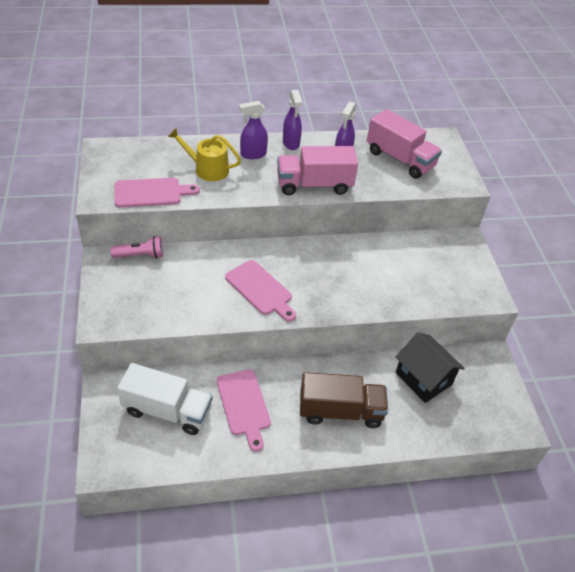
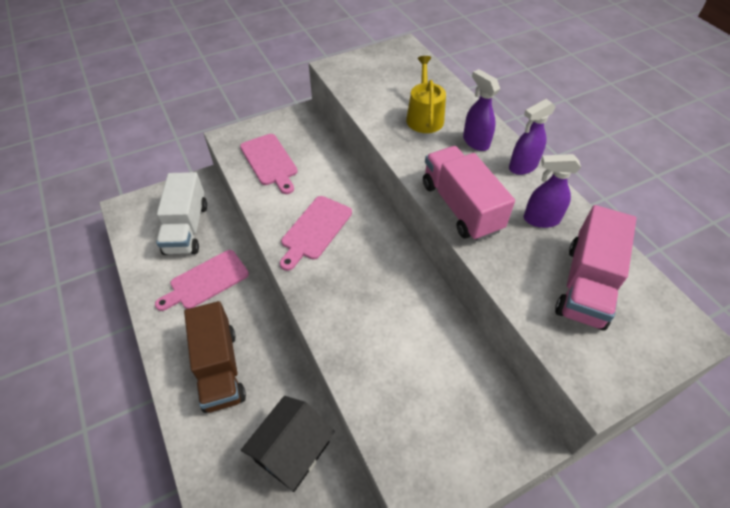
camera: 75 degrees right, 5 degrees up
(140, 255) = (318, 133): pink flashlight -> none
(151, 193) = (362, 92): pink cutting board -> pink cutting board (270, 161)

